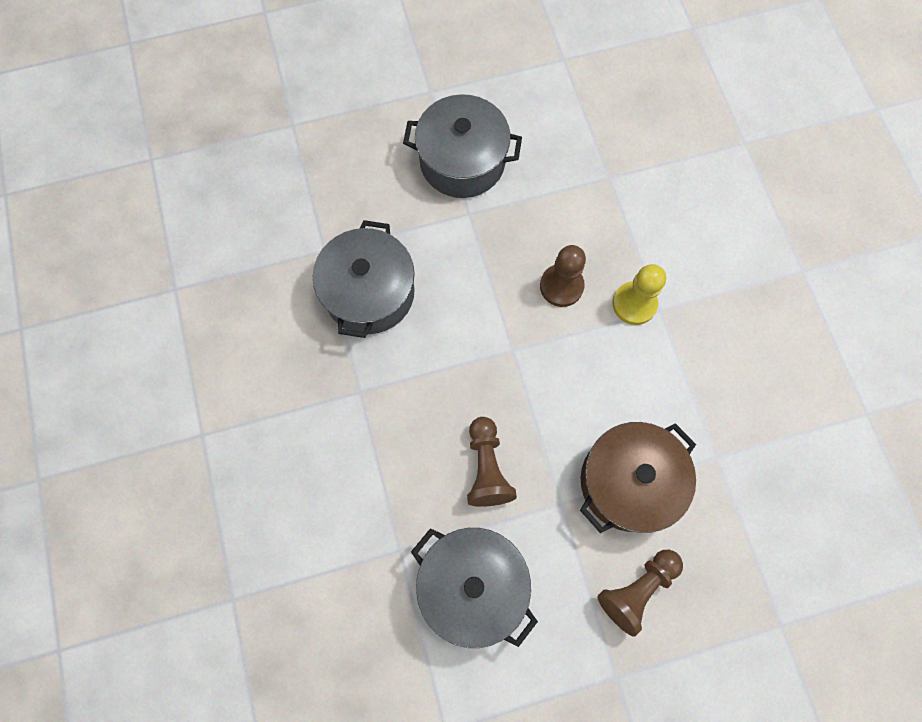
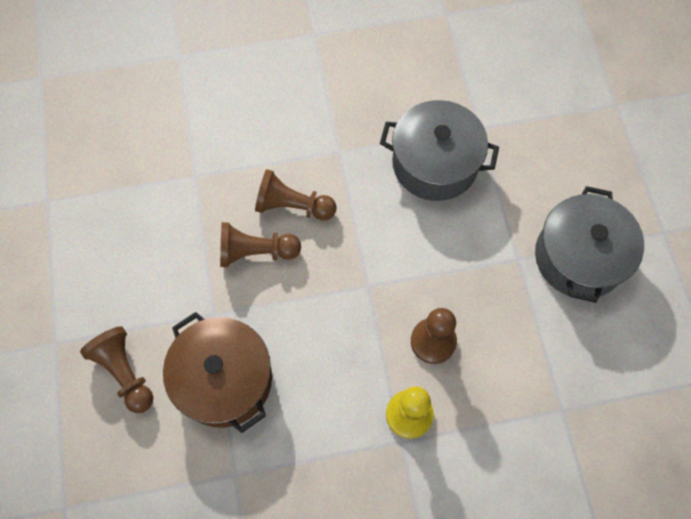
camera: 95 degrees right, 5 degrees down
(429, 434) = (293, 206): none -> brown pawn
(472, 584) = (156, 231): grey pot -> none

